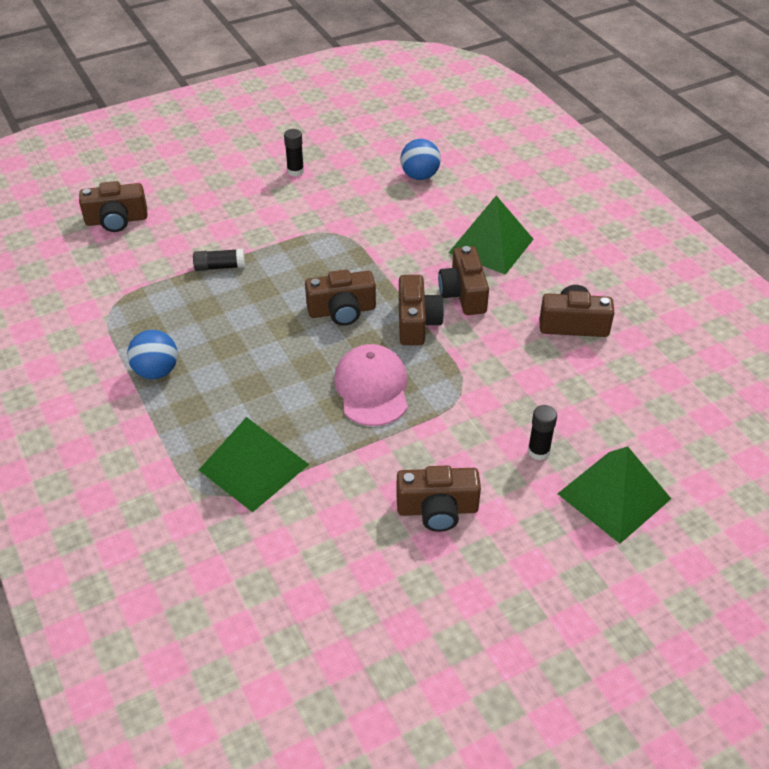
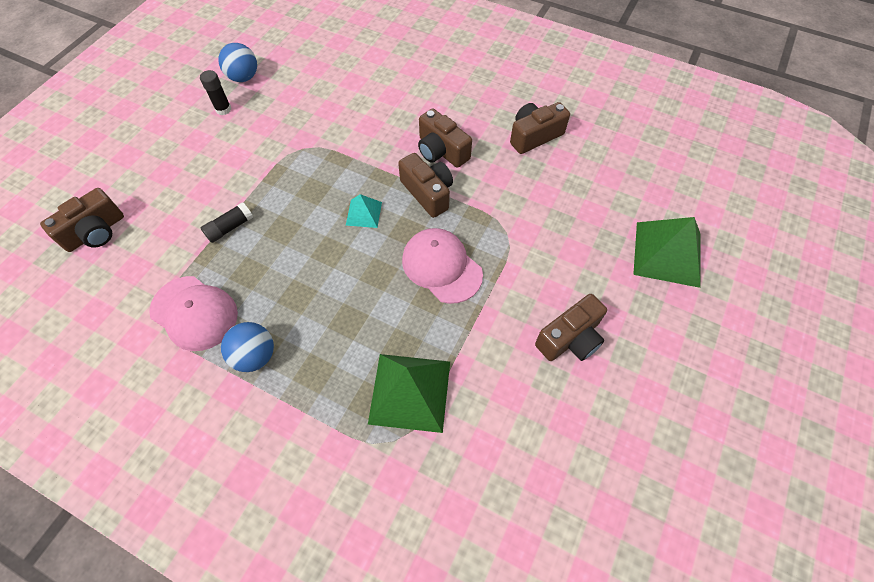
camera: 35 degrees left, 15 degrees up
(138, 316) = (194, 313): none -> pink cap
(342, 311) = (364, 213): brown camera -> turquoise pyramid
(420, 176) = (328, 68): blue ball -> blue ball (243, 77)
(491, 246) = (428, 101): green pyramid -> none
(538, 451) = (595, 249): black glue stick -> none

